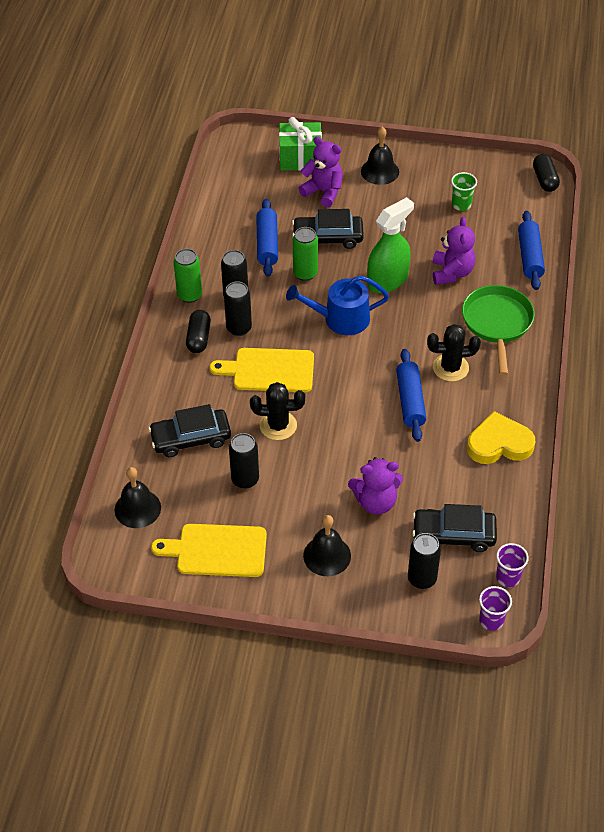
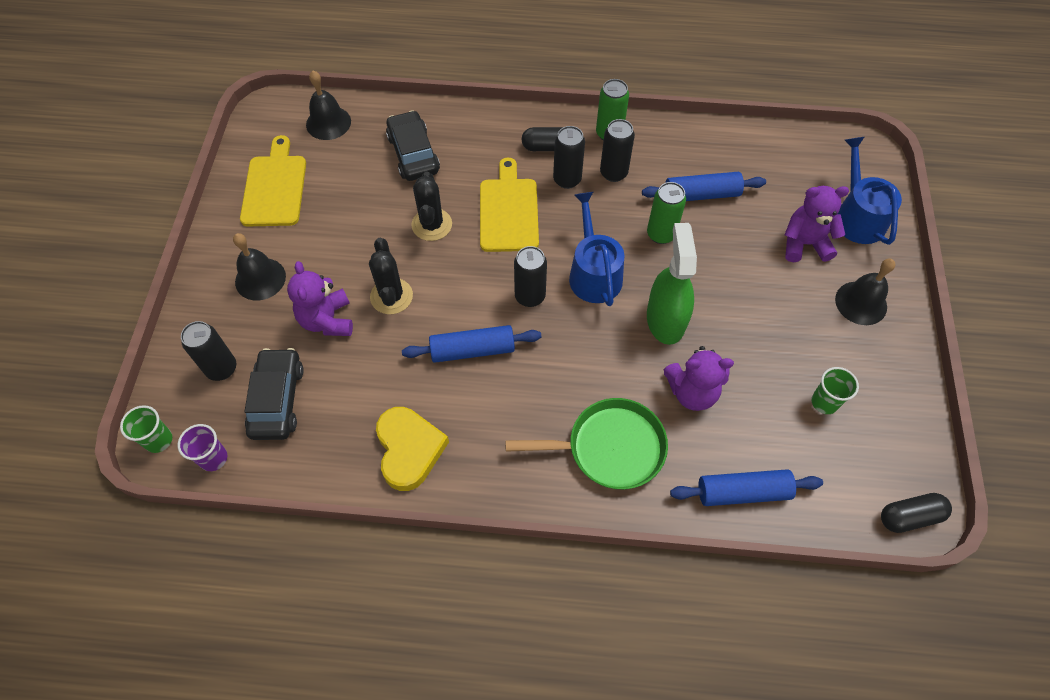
camera: 85 degrees right, 10 degrees up
(245, 479) = (360, 202): black can -> black can (530, 296)
(300, 158) = (857, 216): green gift -> blue watering can
(323, 191) = (804, 244): purple teddy bear -> purple teddy bear turned 120 degrees counterclockwise
(328, 238) = (725, 253): black car -> none
(387, 280) = (665, 319): green spray bottle -> green spray bottle turned 135 degrees counterclockwise
(450, 368) = (528, 393): black cactus -> black cactus (391, 296)
(491, 620) = (158, 440): purple cup -> green cup

